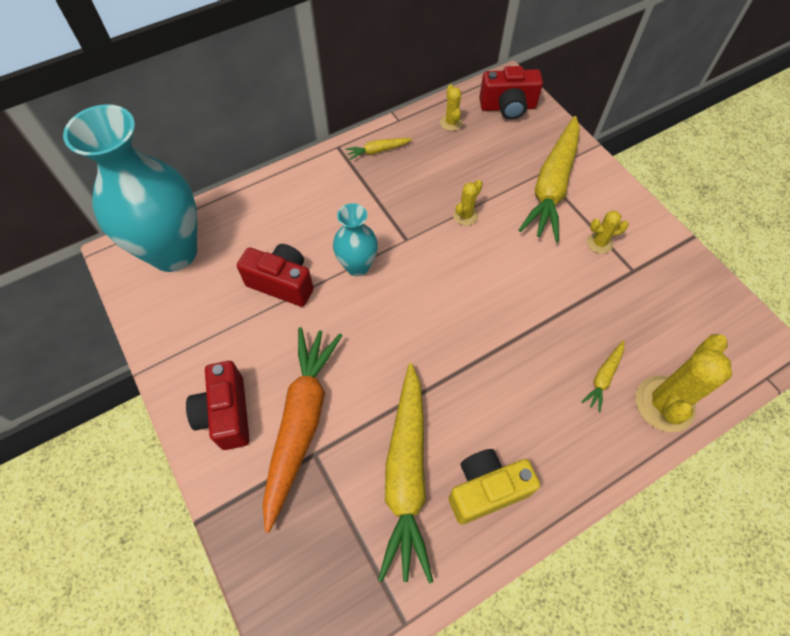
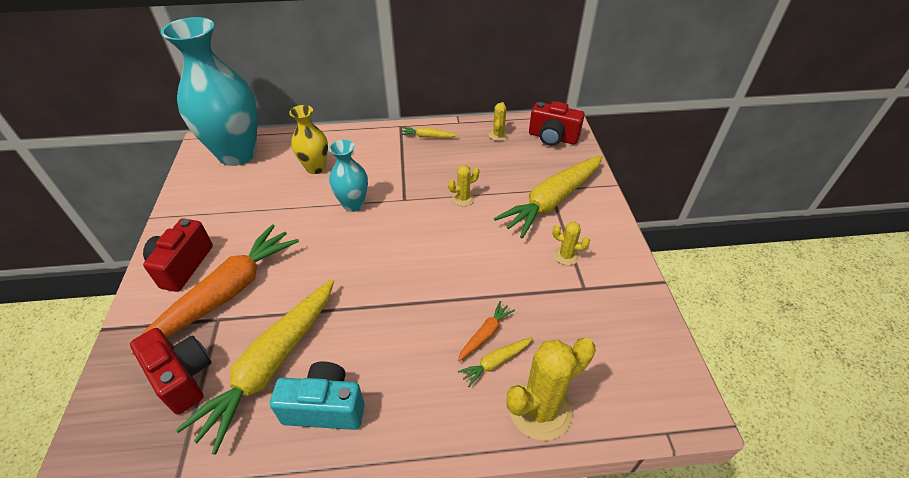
camera: 25 degrees right, 15 degrees down
(282, 236) = (315, 168): none -> yellow vase
(282, 283) = (291, 197): red camera -> red camera (183, 377)
(486, 490) = (325, 407): yellow camera -> turquoise camera
(578, 355) = (485, 334): none -> orange carrot

